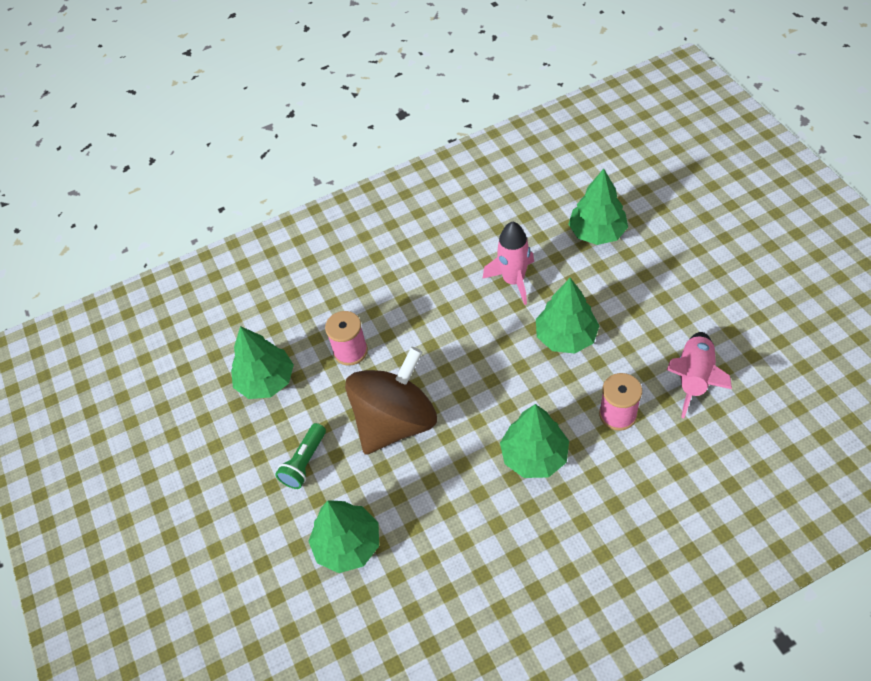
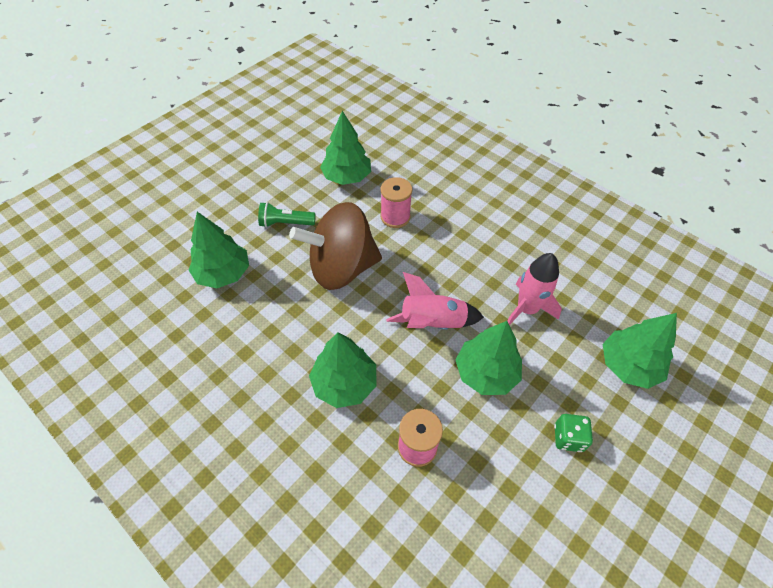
camera: 60 degrees right, 0 degrees up
(395, 421) = (341, 268): brown spinning top -> brown spinning top turned 150 degrees clockwise
(645, 301) = (568, 438): none -> green dice
(693, 378) = (493, 516): pink rocket -> pink rocket (433, 323)

